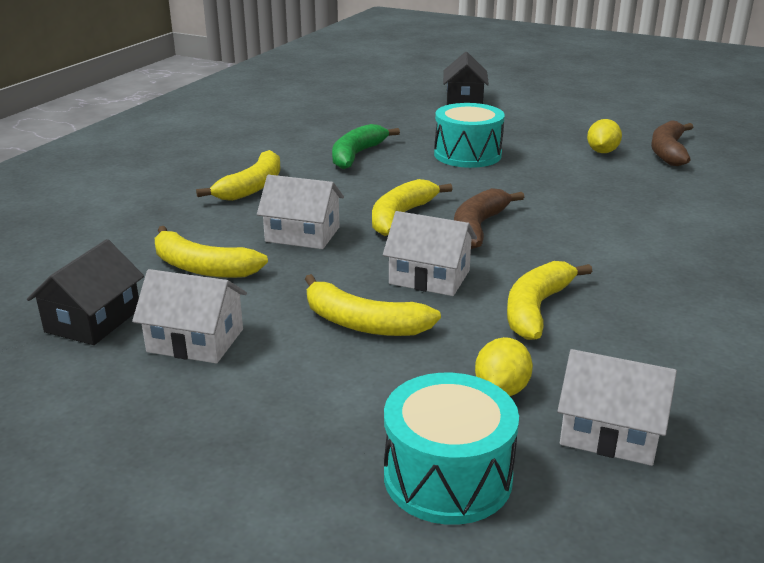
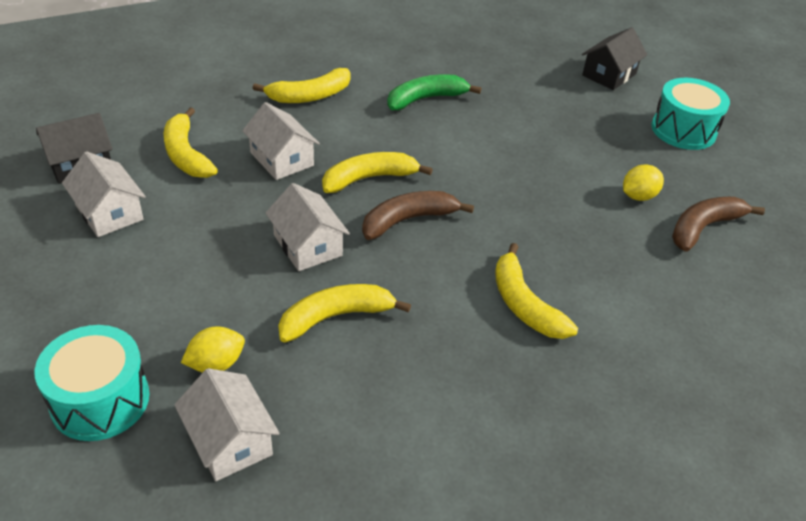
camera: 35 degrees right, 15 degrees up
(363, 323) = (213, 258): yellow banana -> yellow banana (524, 304)
(467, 154) = (513, 141): turquoise drum -> turquoise drum (683, 130)

